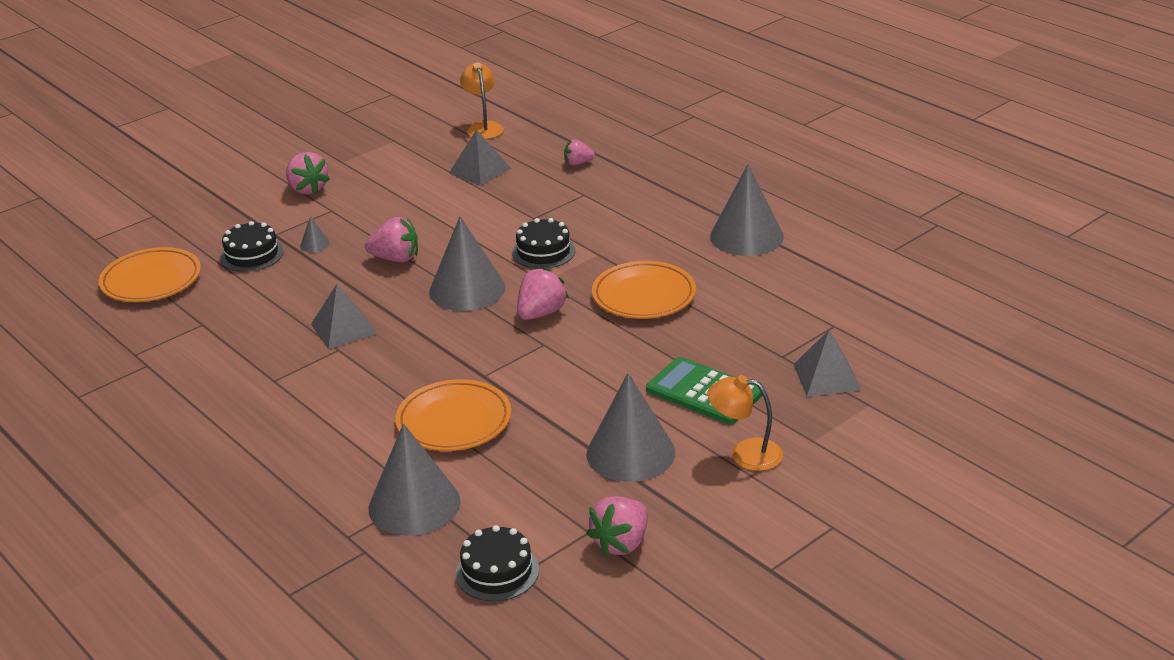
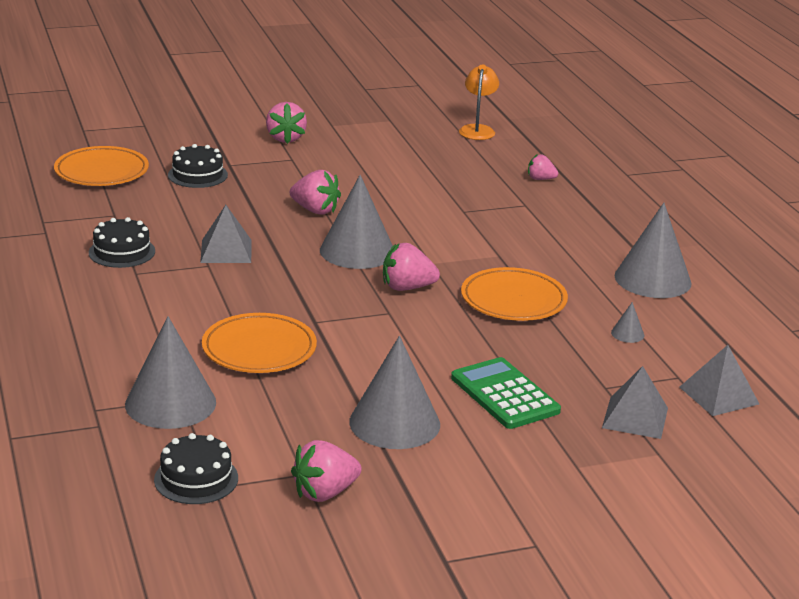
camera: 20 degrees right, 5 degrees down
(315, 244) = (256, 181): grey cone -> grey cone (627, 334)
(480, 170) = (446, 162): grey pyramid -> grey pyramid (719, 395)
(541, 313) = (407, 288): pink strawberry -> pink strawberry turned 150 degrees counterclockwise
(543, 252) = (450, 240): black cake -> black cake (122, 252)
(745, 454) = (501, 457): orange lamp -> none

